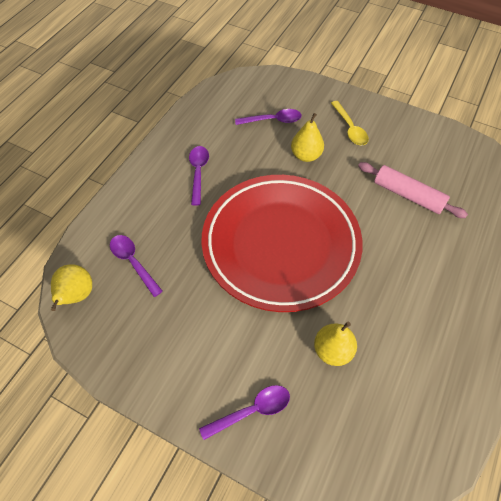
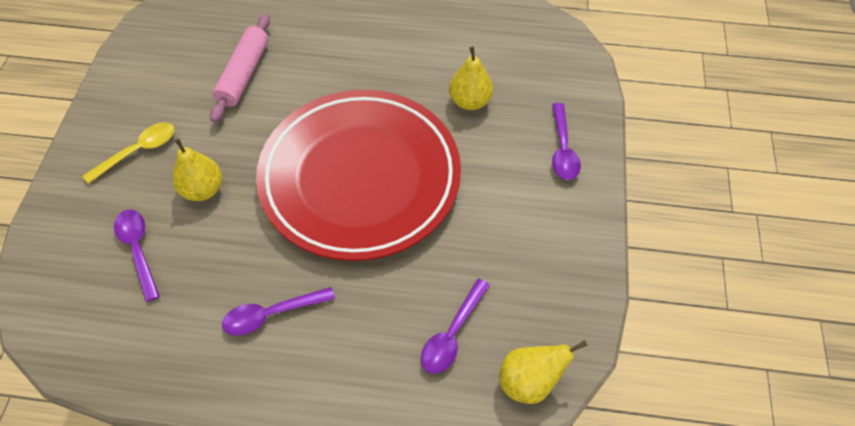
camera: 110 degrees left, 0 degrees up
(251, 411) = (562, 149): purple spoon -> purple spoon turned 135 degrees counterclockwise

